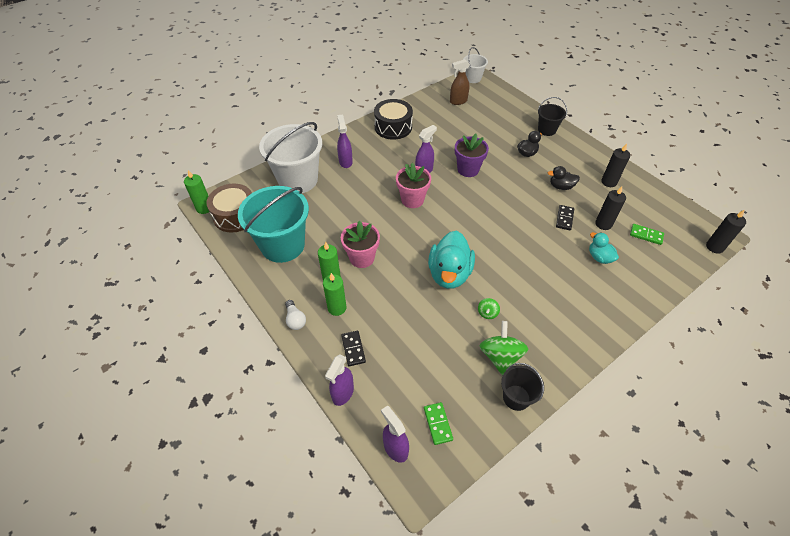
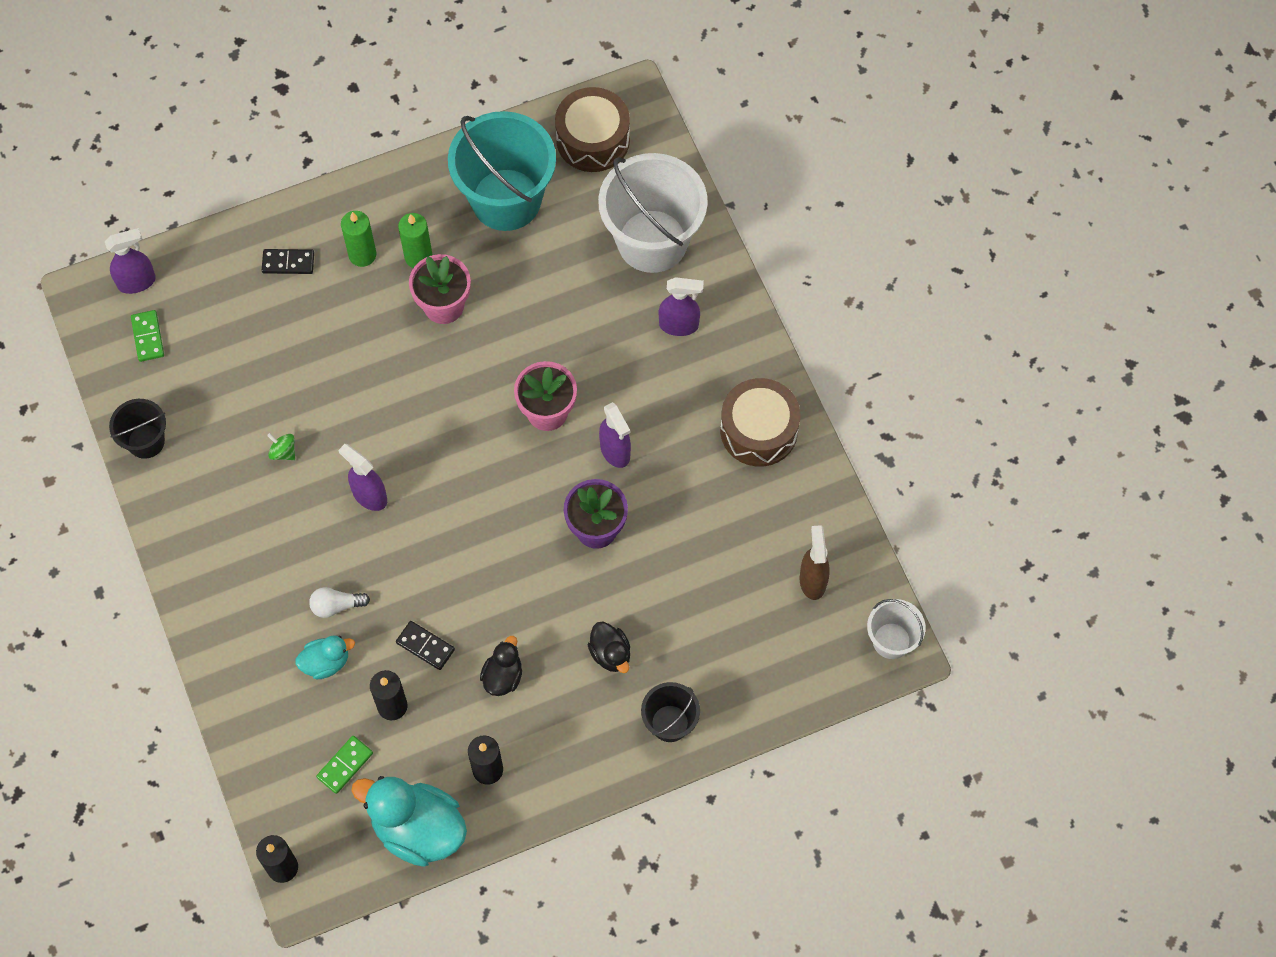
camera: 105 degrees right, 15 degrees up
(204, 208) = (624, 96): green candle -> none
(295, 320) = (361, 199): white light bulb -> white light bulb (336, 606)
(342, 393) = (229, 238): purple spray bottle -> purple spray bottle (369, 496)
(393, 127) = (759, 430): black drum -> brown drum
(437, 424) = (148, 337): green domino -> green domino turned 75 degrees clockwise
(449, 274) = (371, 422): turquoise duck -> turquoise duck (418, 829)
(500, 356) = (209, 443): green spinning top -> none

